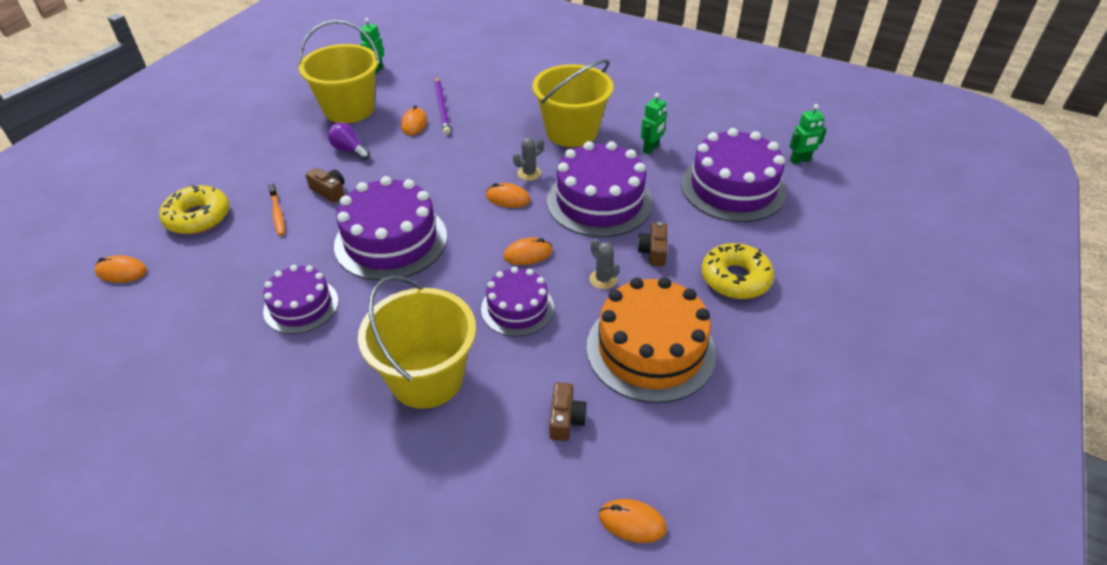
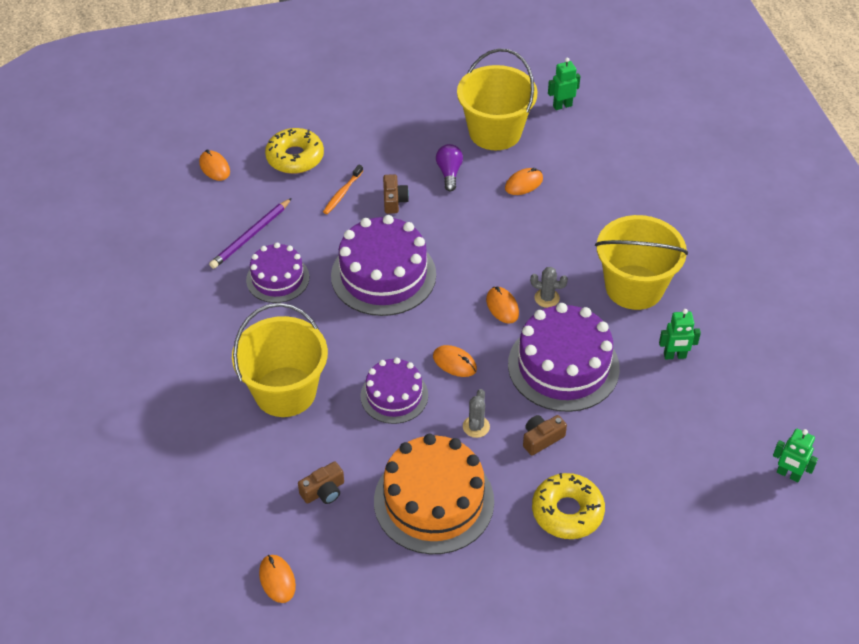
camera: 50 degrees right, 5 degrees up
(442, 107) = (565, 183): purple pencil -> purple pencil (251, 236)
(733, 188) = (686, 446): purple cake -> none

